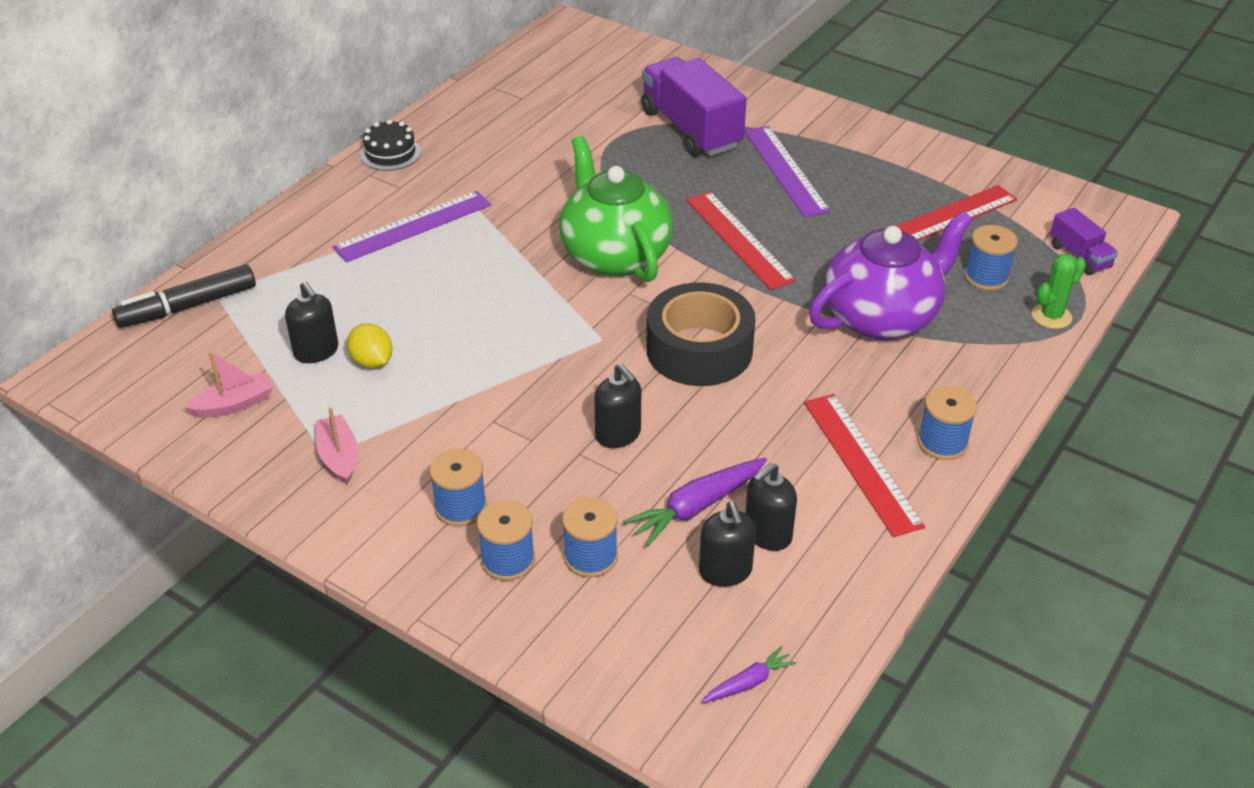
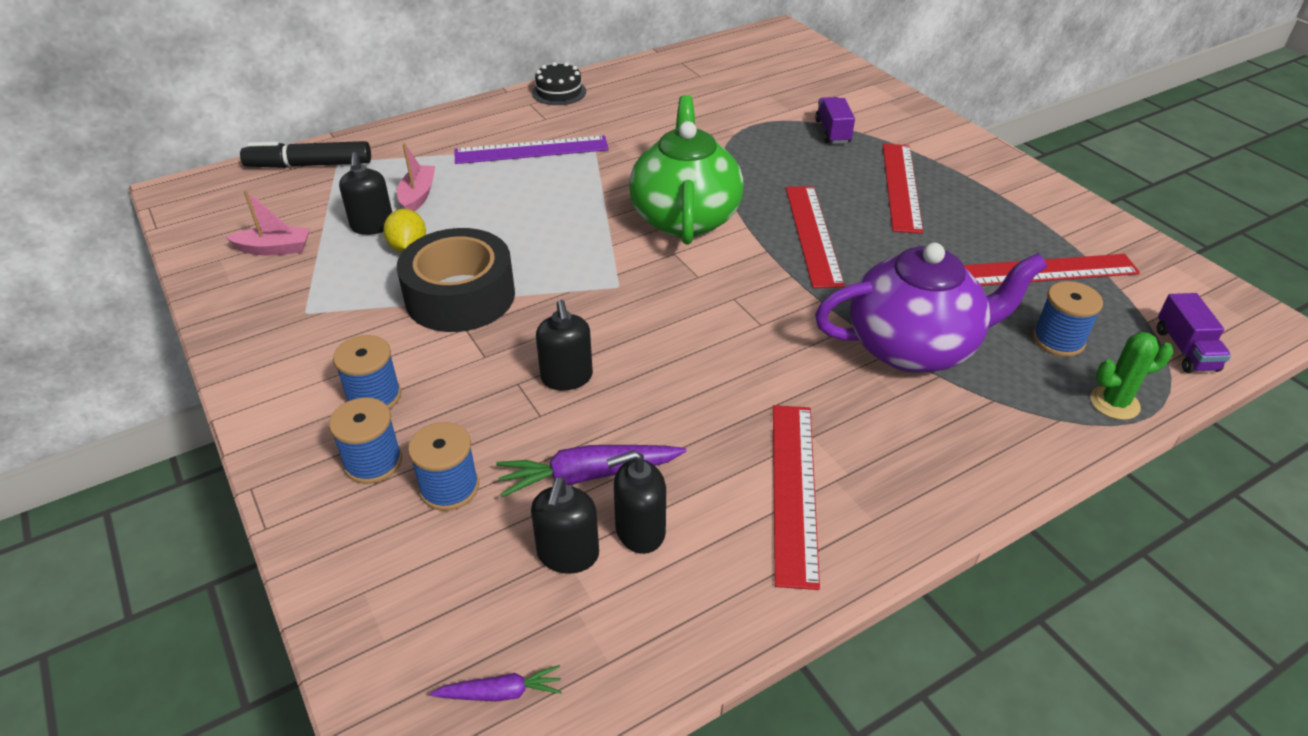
camera: 25 degrees right, 0 degrees up
(339, 457) = (314, 317): pink boat -> pink boat (418, 196)
(691, 129) = (832, 132): purple truck -> purple truck, size x0.50
(699, 350) = (703, 323): black tape -> black tape (460, 296)
(785, 170) = (901, 186): purple ruler -> red ruler
(942, 442) = (900, 500): blue spool -> none

